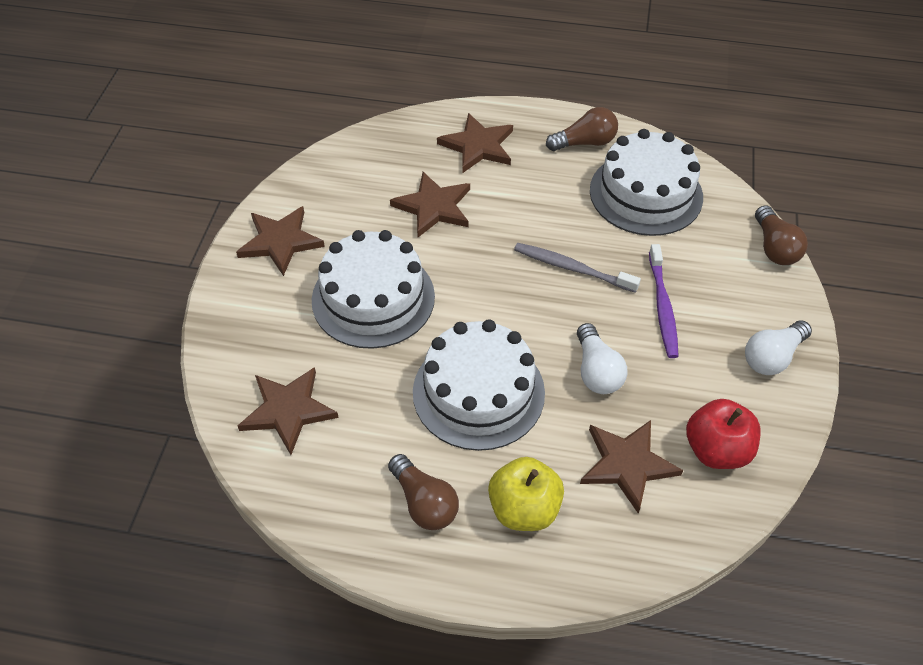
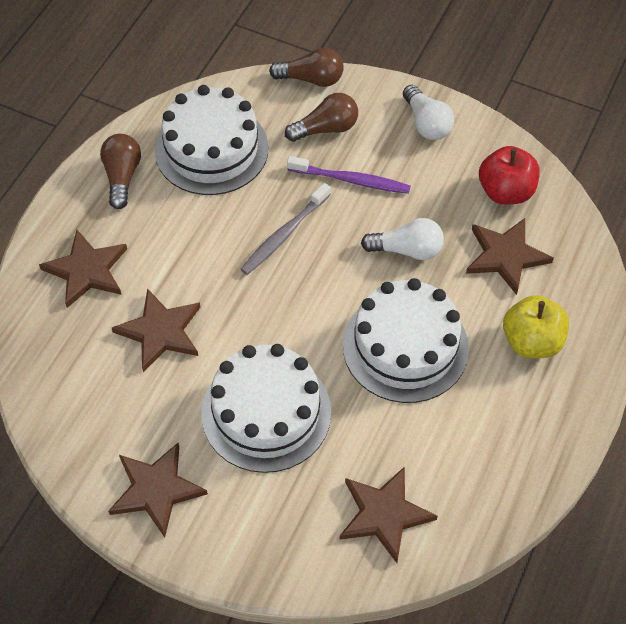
camera: 75 degrees left, 5 degrees up
(424, 502) = (510, 416): brown light bulb -> brown light bulb (326, 129)

